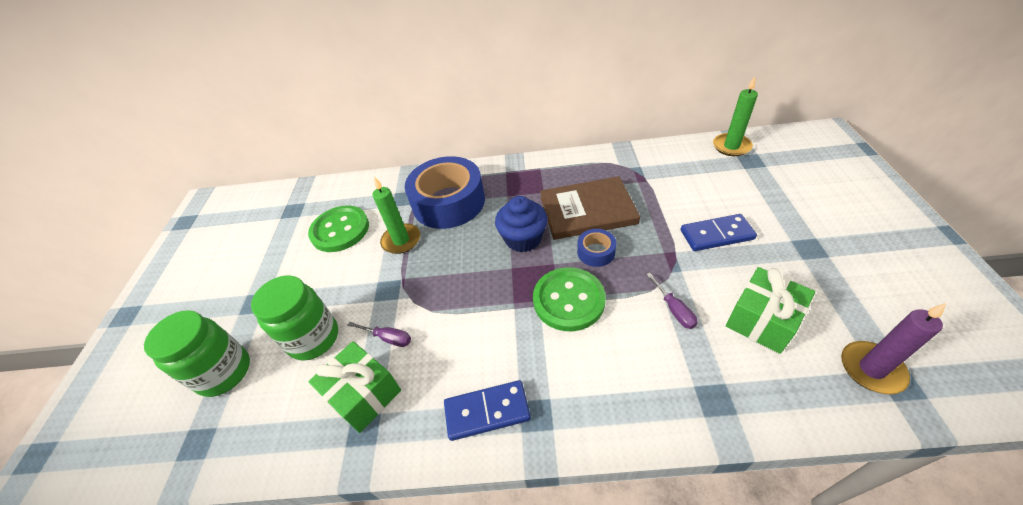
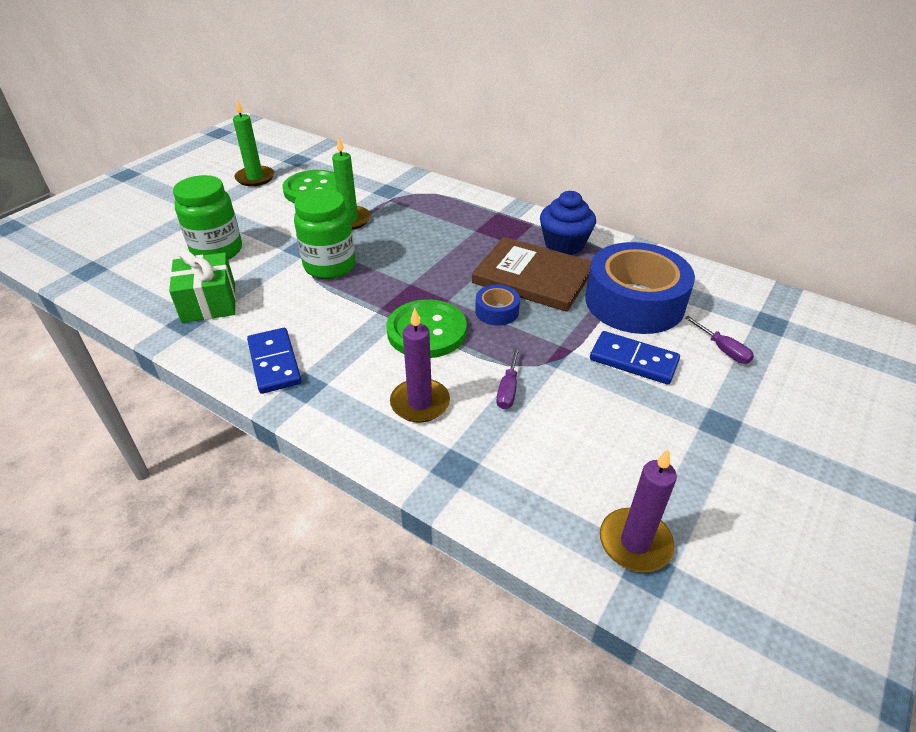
camera: 30 degrees right, 5 degrees down
(224, 372) = (144, 240): green jar -> green jar (330, 266)
(388, 338) = (264, 278): purple screwdriver -> purple screwdriver (722, 349)
(448, 202) = (419, 211): blue tape -> blue tape (634, 302)
(487, 411) = (274, 363): blue domino -> blue domino turned 45 degrees clockwise
(523, 239) = (447, 269): blue cupcake -> blue cupcake (564, 244)
(633, 364) = (420, 403): none -> purple candle
(731, 146) = (766, 300): green candle -> green candle (255, 178)
(762, 320) = (580, 445): green gift -> none

